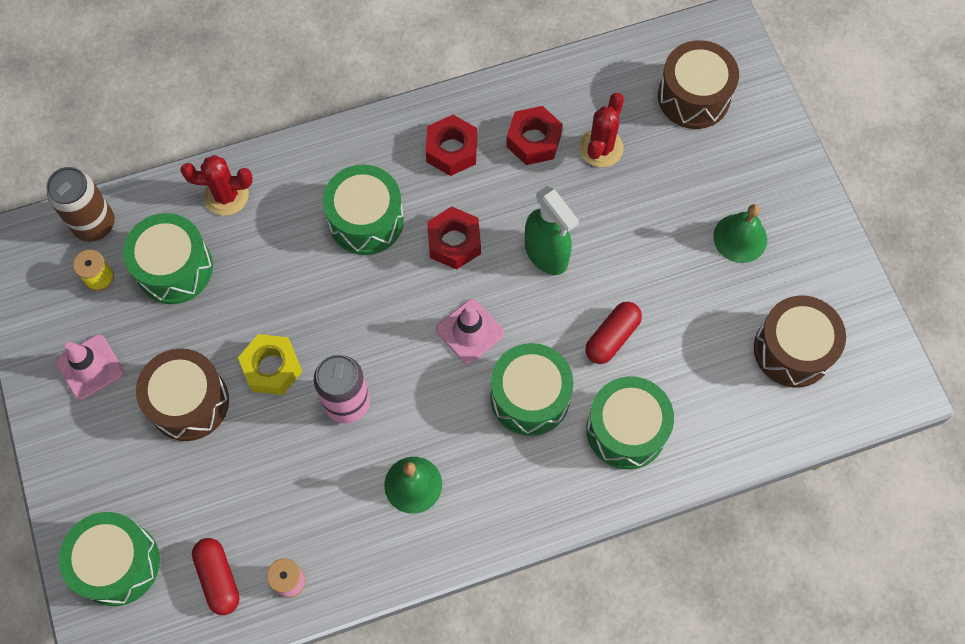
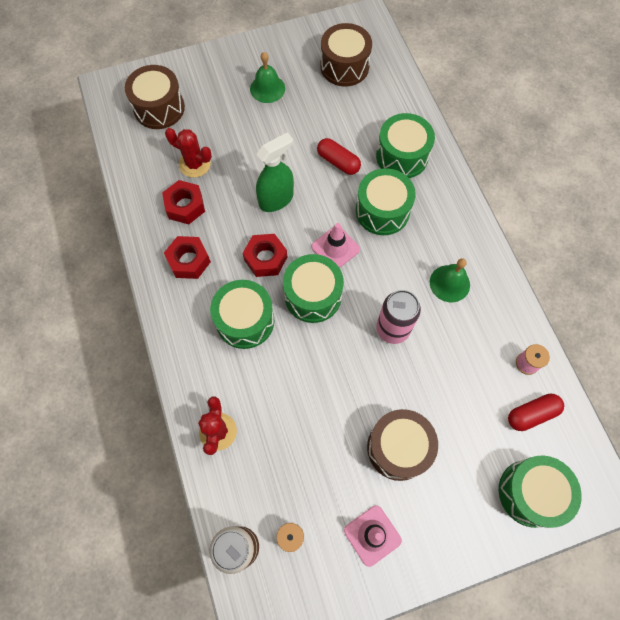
camera: 90 degrees left, 0 degrees up
(174, 268) = (283, 470): green drum -> green drum (313, 295)
(272, 368) = (367, 385): yellow nut -> none

